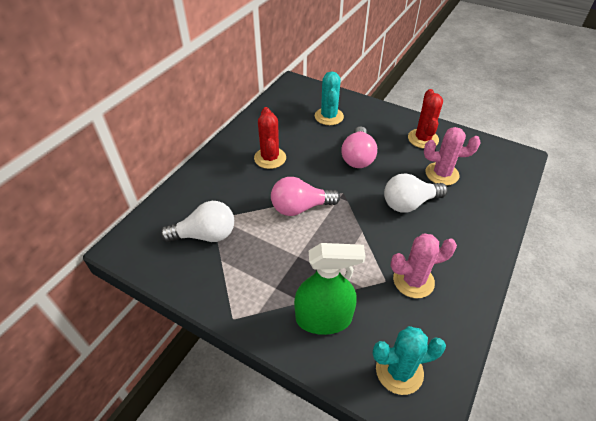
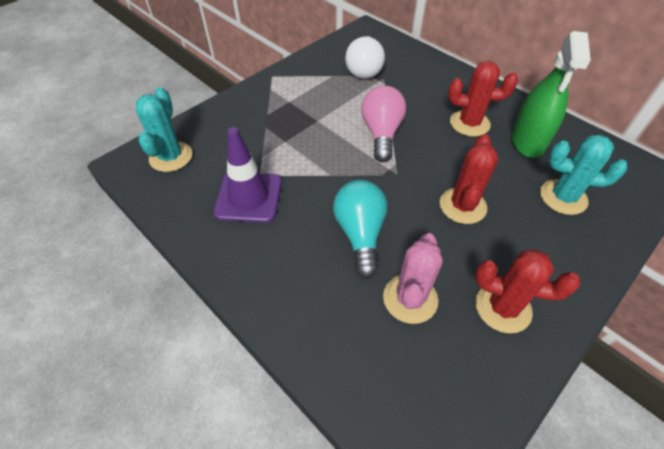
camera: 105 degrees right, 5 degrees up
(323, 318) = (244, 123): green spray bottle -> green spray bottle (528, 141)
(357, 157) = (462, 206): pink light bulb -> red cactus
(409, 203) = (360, 234): white light bulb -> turquoise light bulb
(413, 281) = (249, 197): pink cactus -> purple traffic cone

